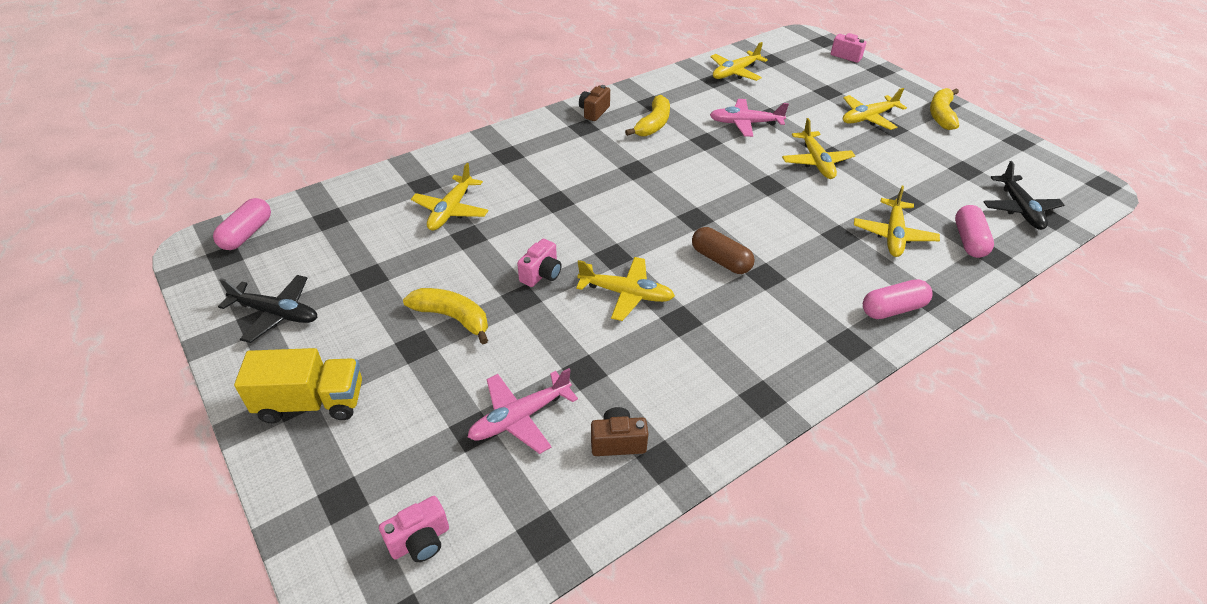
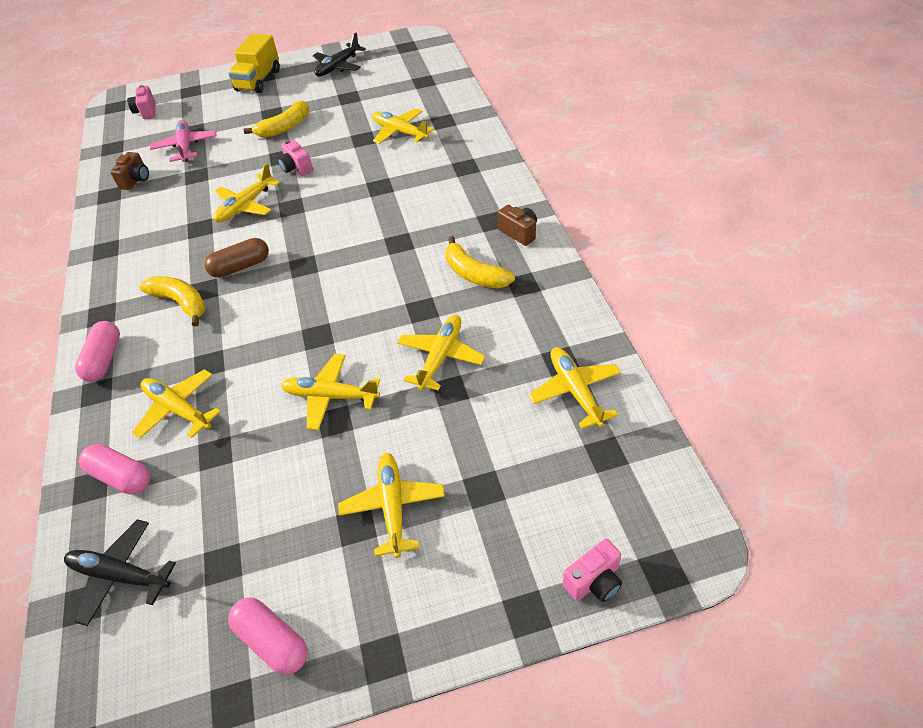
camera: 115 degrees right, 5 degrees up
(247, 234) = (425, 52): pink capsule -> pink capsule (272, 641)
(745, 123) = (440, 357): pink plane -> yellow plane
(941, 115) = (355, 625): yellow banana -> yellow banana (181, 303)

